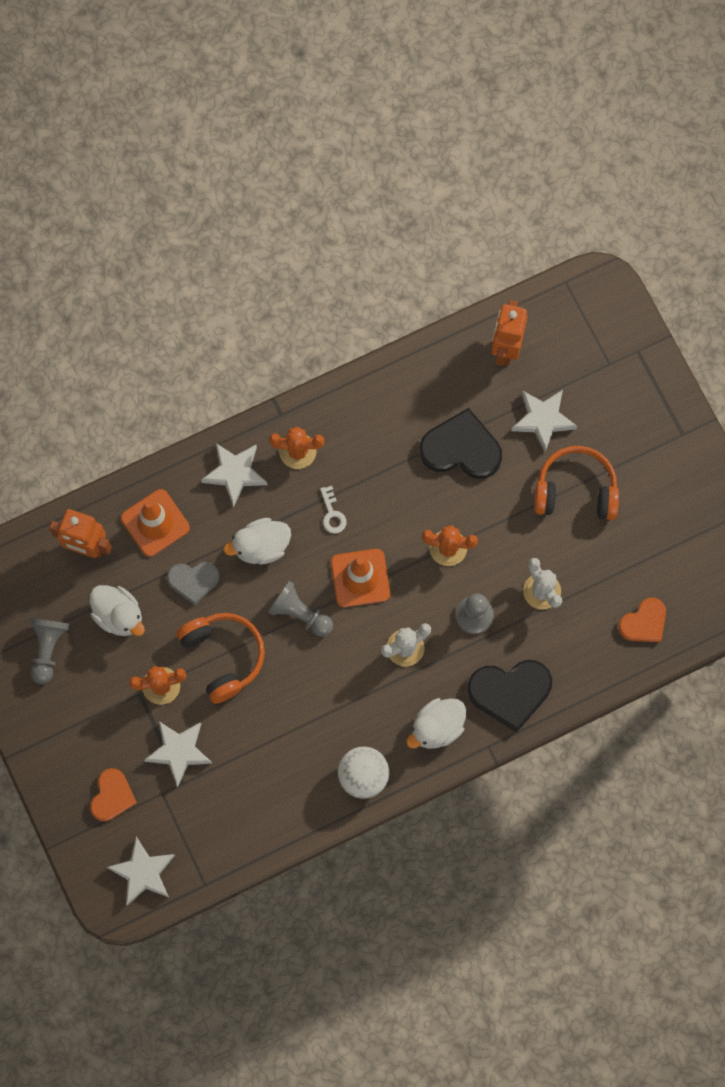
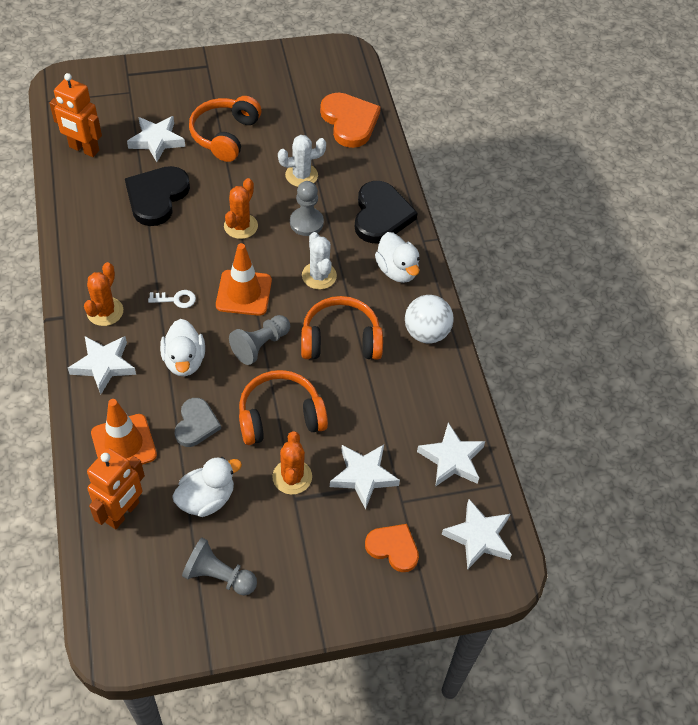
camera: 80 degrees left, 20 degrees down
(219, 831) = (452, 459): none -> white star
(329, 691) = (340, 340): none -> orange headphones
(644, 622) = (349, 122): orange heart -> orange heart, size x1.61

